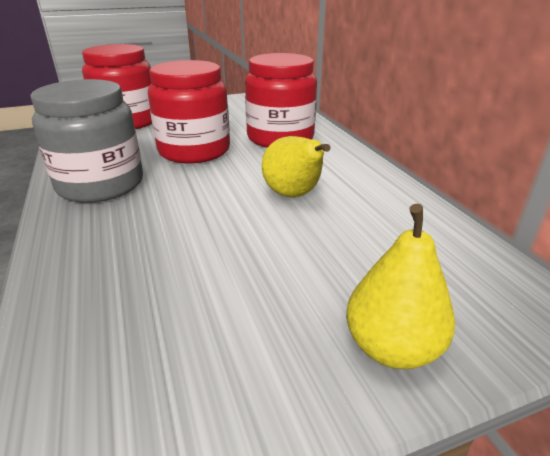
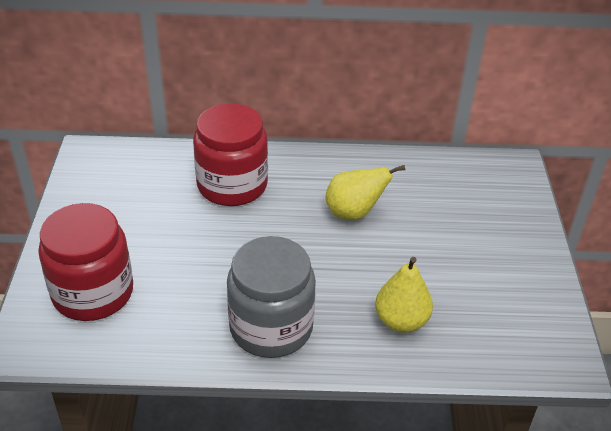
camera: 70 degrees left, 10 degrees up
(194, 151) = (227, 251): red jar -> none
(391, 348) = (521, 229): yellow pear -> yellow pear (401, 321)

